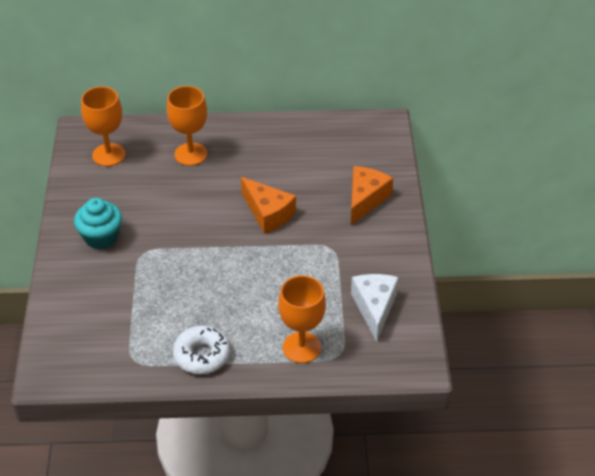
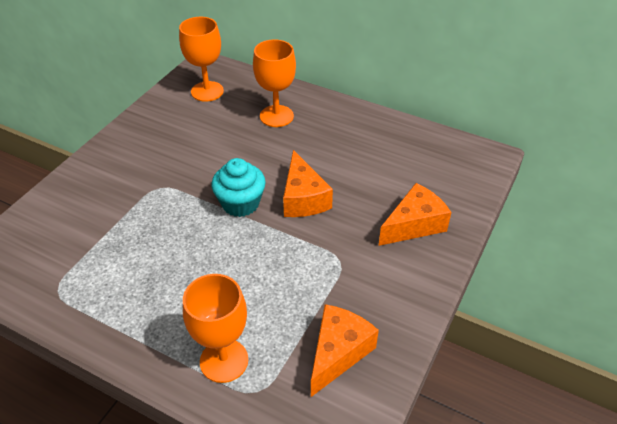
camera: 30 degrees right, 0 degrees up
(101, 237) = (137, 158): turquoise cupcake -> turquoise cupcake (240, 203)
(202, 355) = (120, 317): white donut -> none
(374, 308) = (338, 353): white cheese -> orange cheese

